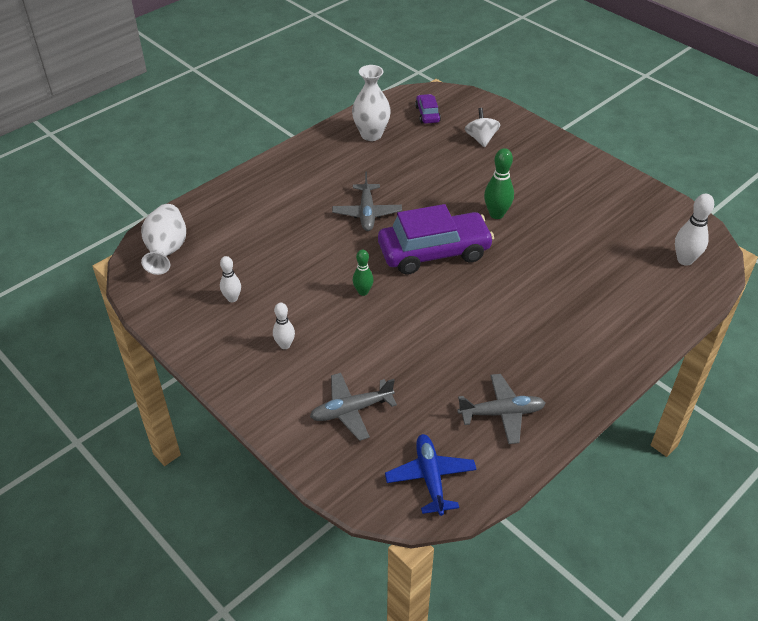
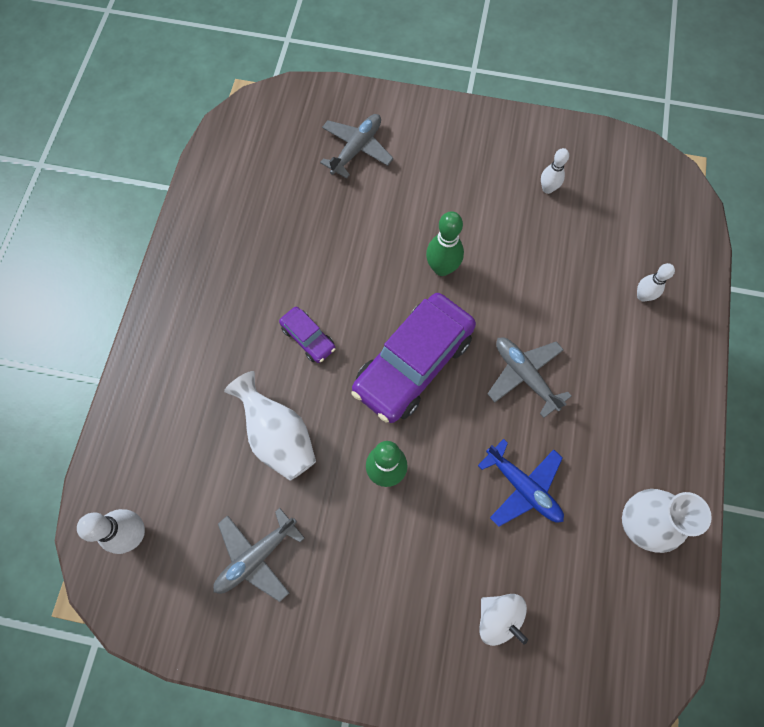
camera: 145 degrees right, 25 degrees up
(167, 251) = (659, 200): white vase -> white vase (278, 436)
(285, 345) = (459, 172): white bowling pin -> white bowling pin (642, 296)
(363, 292) = (442, 268): green bowling pin -> green bowling pin, size x1.54
(427, 114) = (607, 626): purple car -> purple car (308, 338)
(430, 478) = (258, 133): blue plane -> blue plane (523, 487)
(501, 413) = (235, 217): grey plane -> grey plane (256, 556)

